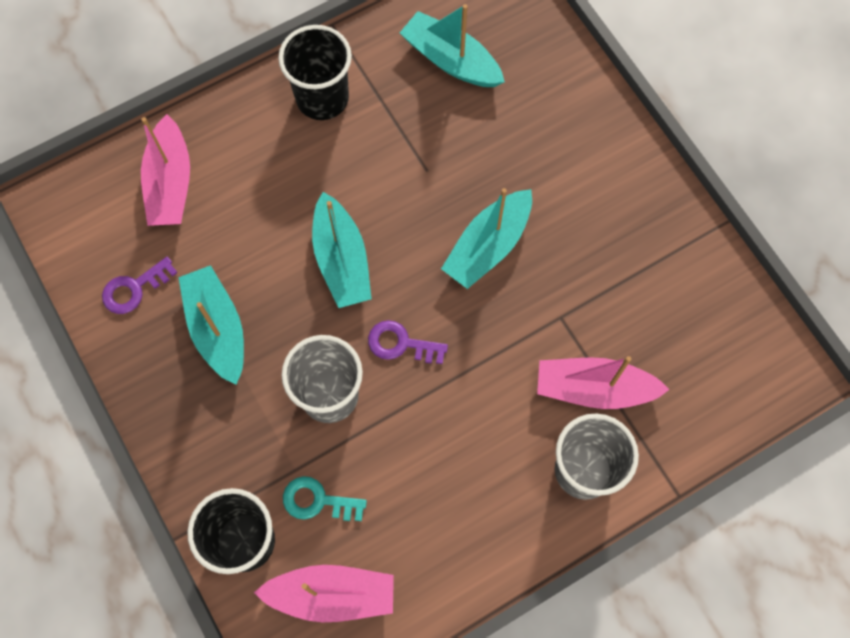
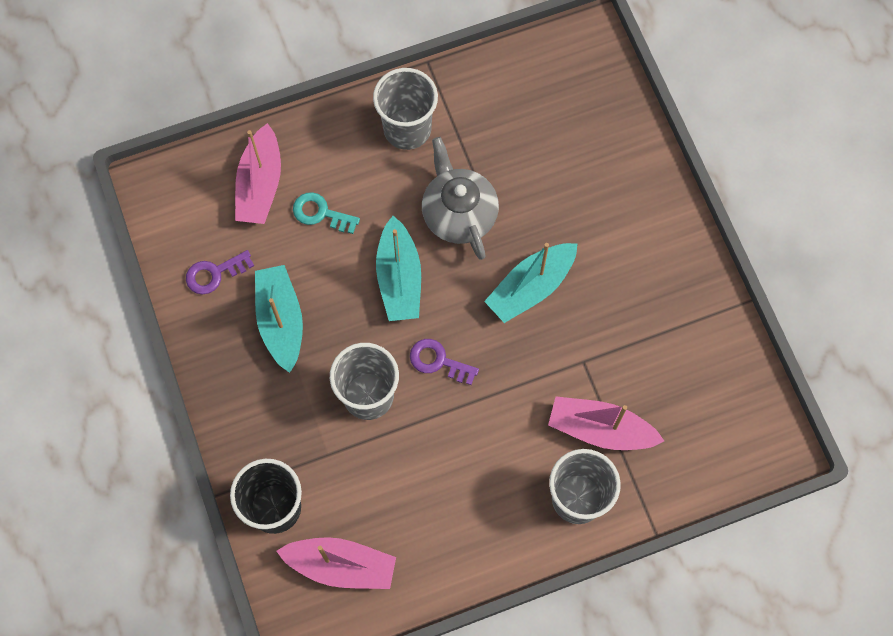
camera: 10 degrees right, 0 degrees up
(317, 501) = (342, 484): turquoise key -> turquoise key (320, 213)
(322, 98) = (407, 129): black cup -> grey cup
(394, 179) = (458, 213): none -> grey teapot
(451, 60) = (529, 112): turquoise boat -> none

